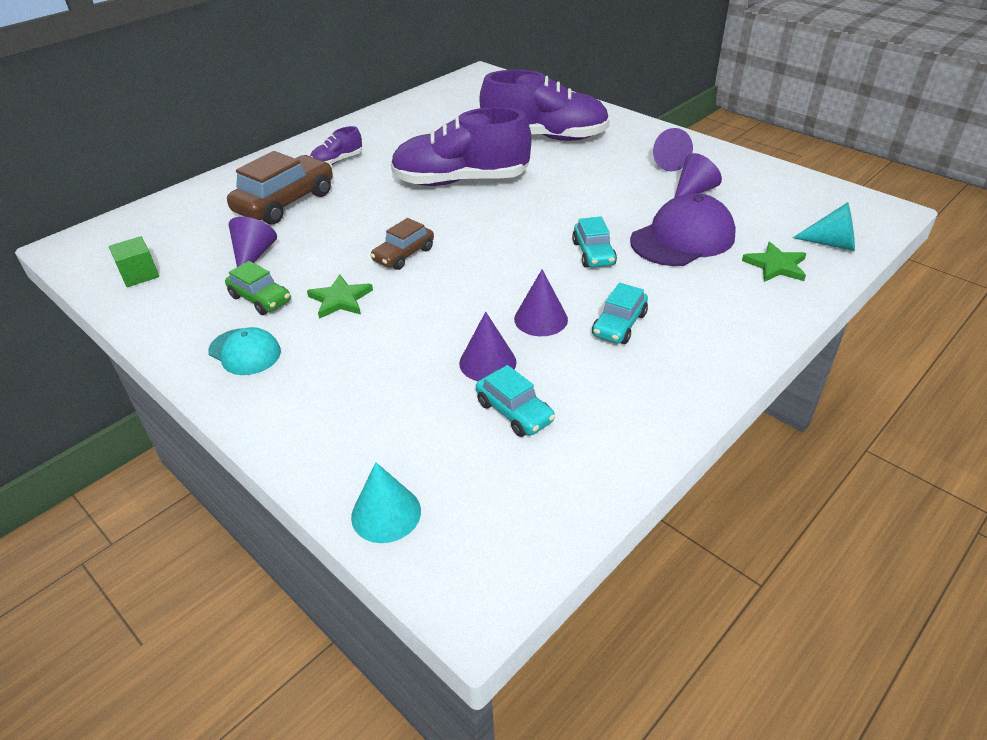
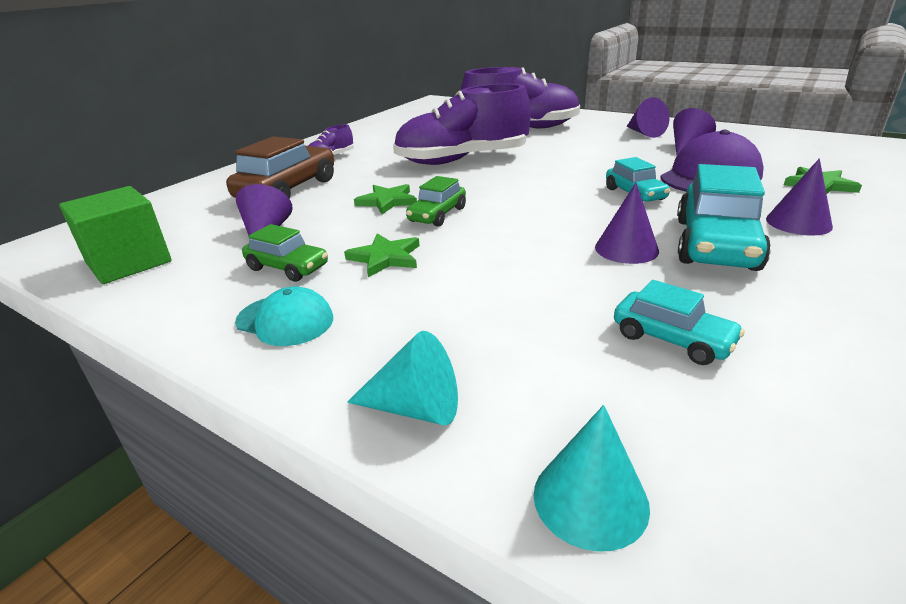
camera: 10 degrees left, 10 degrees down
(139, 274) = (129, 262): green cube -> green cube, size x1.67
(367, 231) = (387, 201): none -> green star
(404, 255) = (437, 215): brown car -> green car
(487, 362) = (598, 294): purple cone -> purple cone (798, 222)
(619, 325) = (715, 244): turquoise car -> turquoise car, size x1.76
(831, 243) = (850, 166): turquoise cone -> turquoise cone (416, 407)

